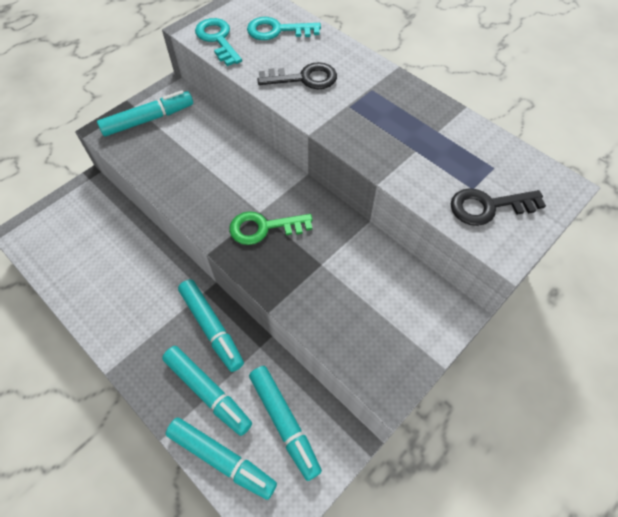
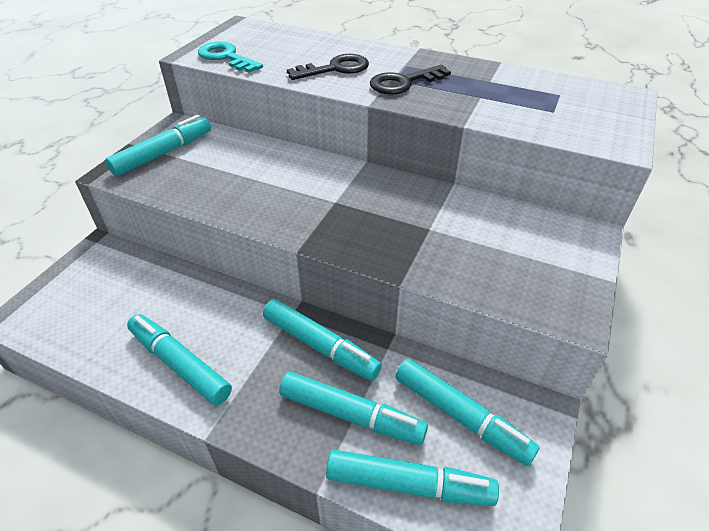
camera: 20 degrees left, 15 degrees down
(110, 308) = (180, 364): none -> turquoise marker
(264, 228) = (348, 213): green key -> none
(277, 30) = (285, 43): turquoise key -> none
(488, 207) = (578, 120): black key -> black key (404, 83)

